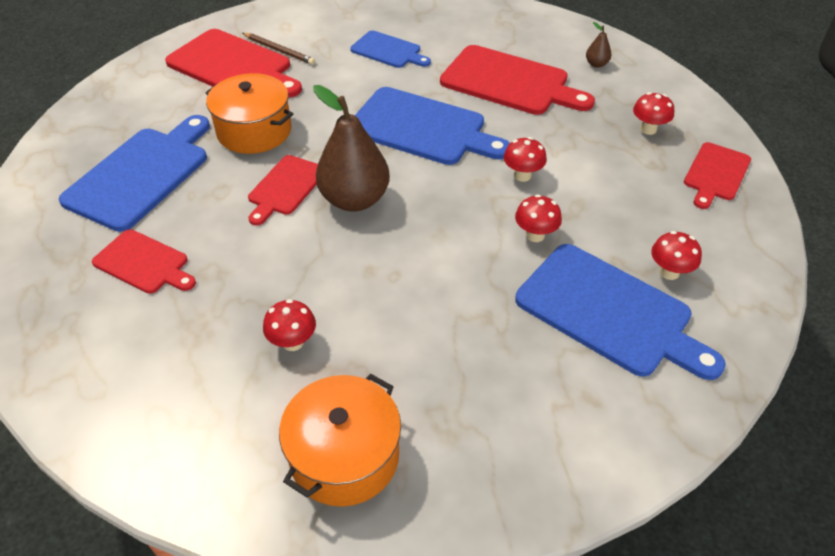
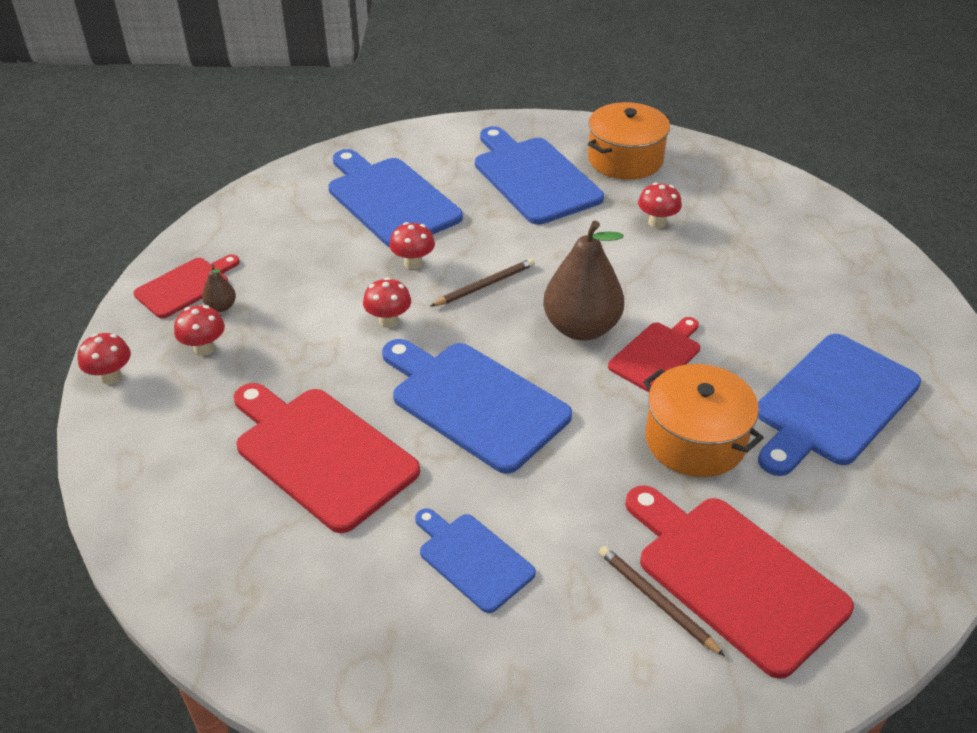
camera: 165 degrees left, 5 degrees down
(144, 263) = (801, 303): red cutting board -> none
(455, 224) = (485, 285): none -> brown pencil
(459, 388) = (534, 178): none -> blue cutting board
(596, 64) = (176, 462): brown pear -> brown pear (221, 307)
(669, 272) = (317, 216): red mushroom -> red mushroom (111, 377)

